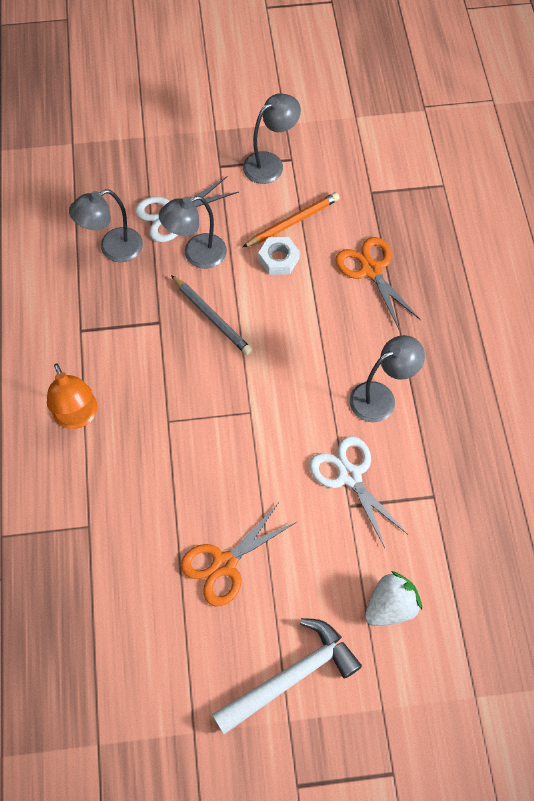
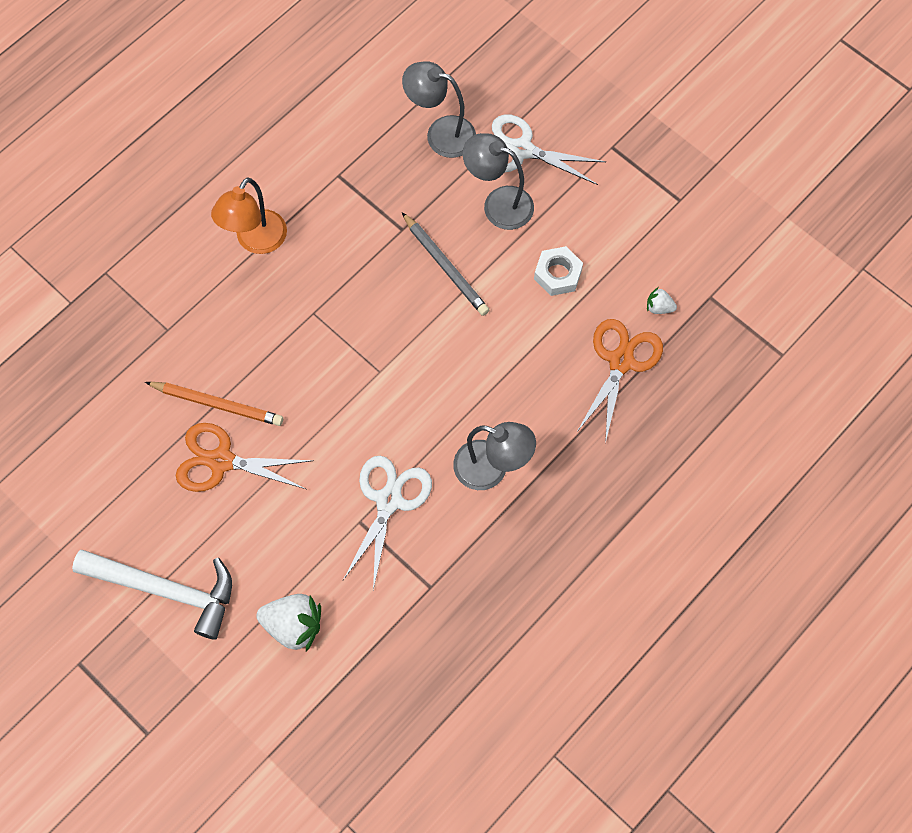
camera: 50 degrees right, 5 degrees up
(212, 317) = (445, 267): grey pencil -> grey pencil turned 45 degrees counterclockwise
(270, 163) = (657, 186): grey lamp -> none
(293, 222) = (610, 255): orange pencil -> orange pencil (217, 405)
(353, 223) = (659, 307): none -> white strawberry

